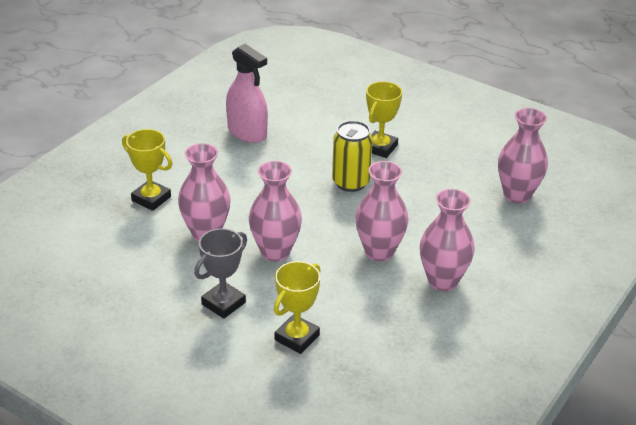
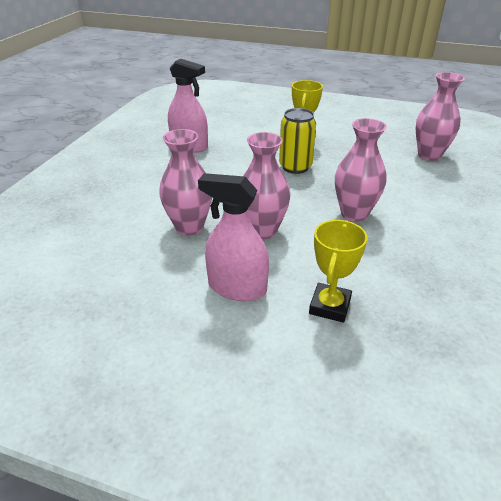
camera: 15 degrees left, 0 degrees up
(151, 199) = (124, 207): yellow trophy -> none
(223, 303) = (237, 287): grey trophy -> pink spray bottle
(442, 281) = (424, 227): pink vase -> none

